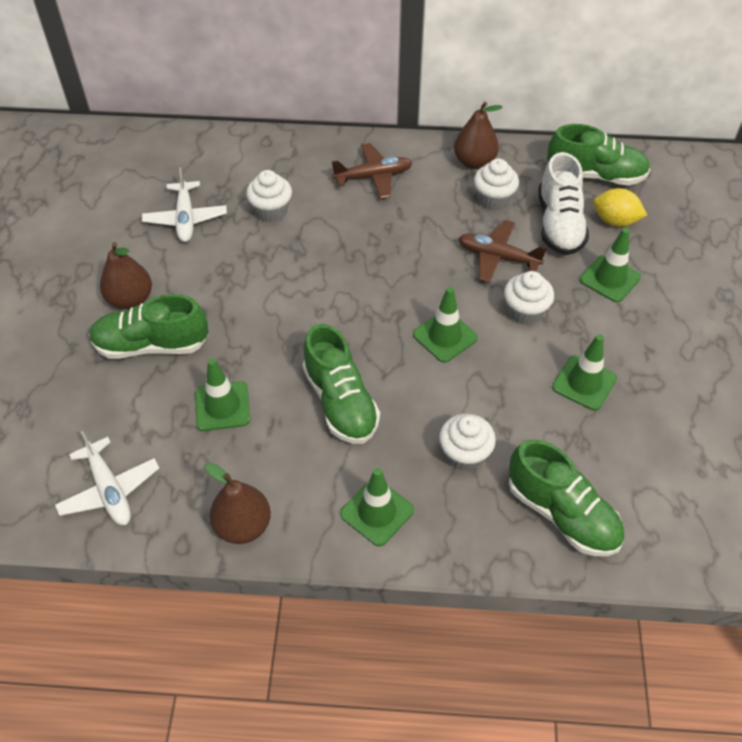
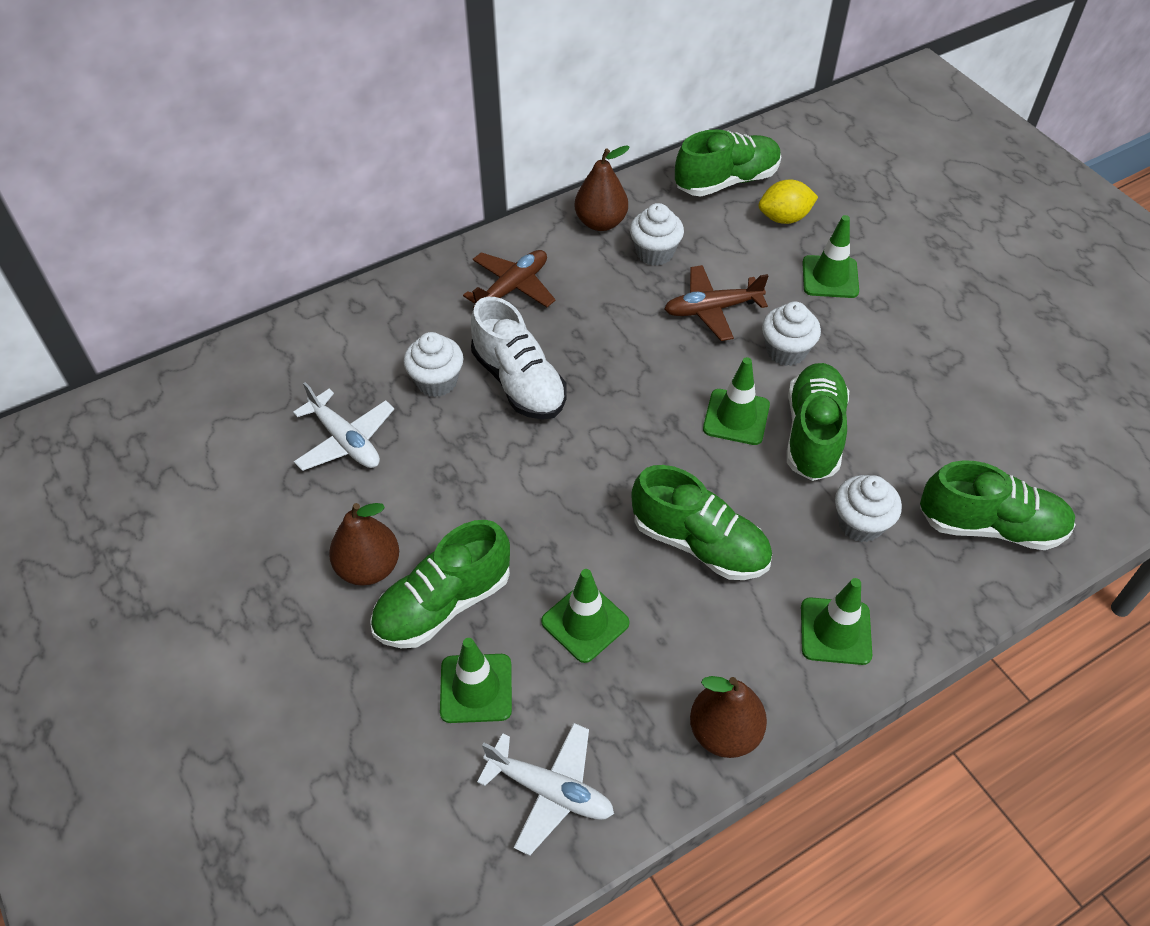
camera: 35 degrees left, 0 degrees up
(489, 377) = (813, 433): none -> green shoe
(559, 224) = (738, 247): white shoe -> white shoe (519, 382)
(584, 383) = (898, 390): green traffic cone -> green traffic cone (476, 688)

